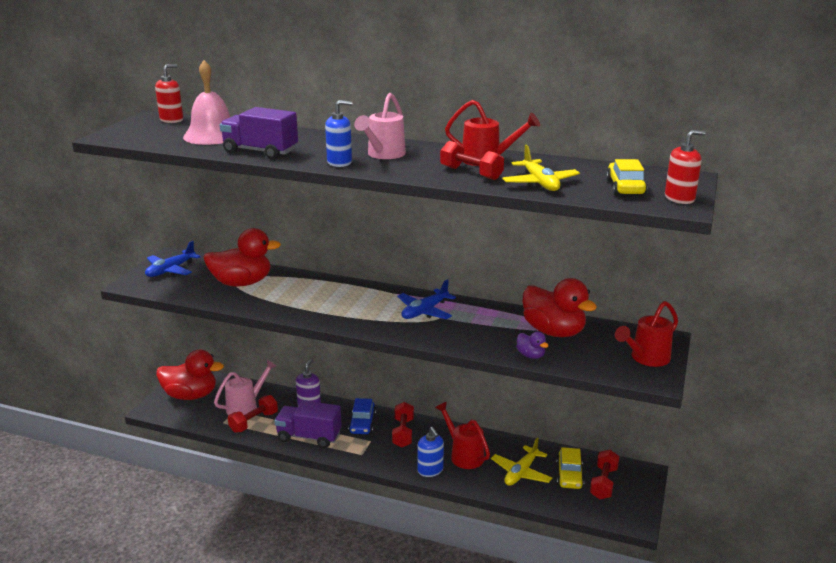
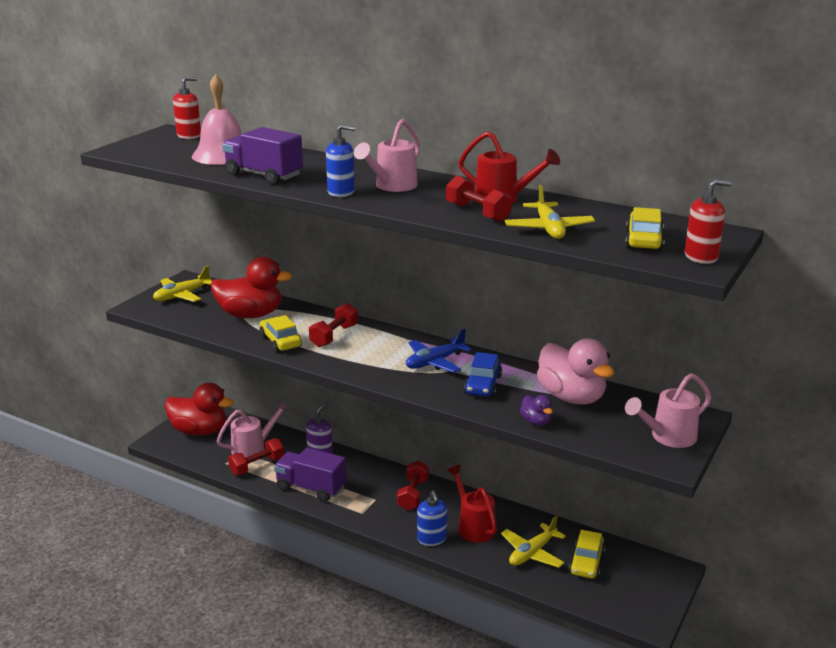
camera: 10 degrees right, 0 degrees up
(171, 270) = (182, 295): blue plane -> yellow plane
(278, 305) = (280, 341): none -> yellow car
(362, 423) = (371, 480): blue car -> blue car (483, 385)
(553, 331) = (571, 397): red duck -> pink duck
(603, 483) = (623, 575): red dumbbell -> red dumbbell (334, 336)
(646, 358) = (668, 437): red watering can -> pink watering can

